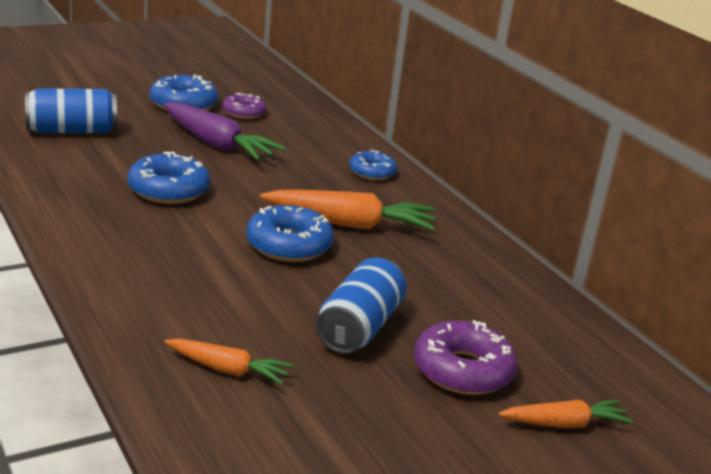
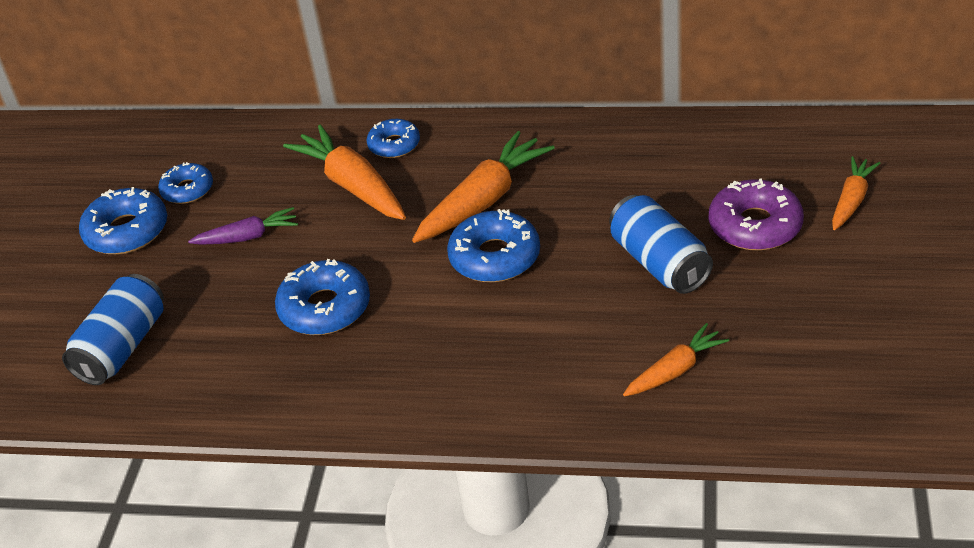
camera: 45 degrees left, 15 degrees up
(216, 144) = (247, 237): purple carrot -> purple carrot, size x0.58
(243, 113) = (187, 190): purple donut -> blue donut
(309, 168) = (353, 186): none -> orange carrot

